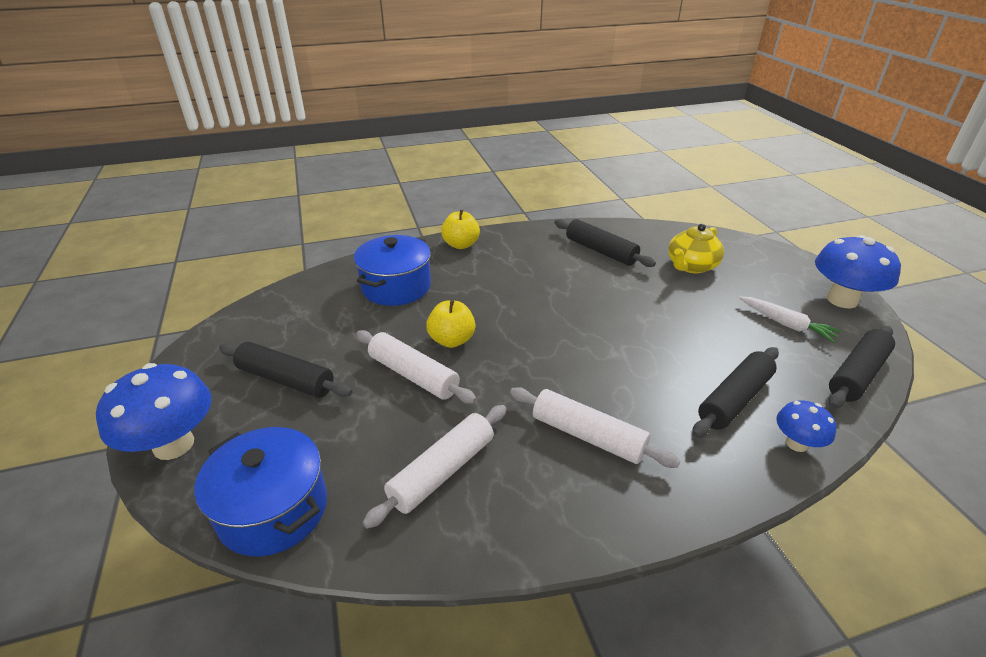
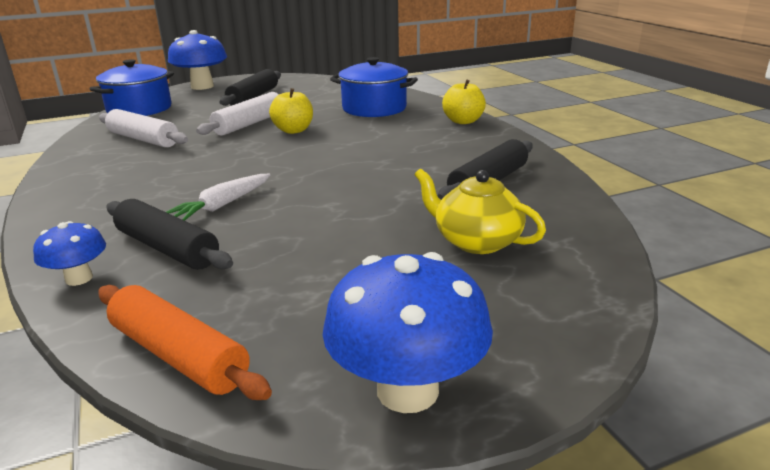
camera: 85 degrees right, 10 degrees down
(587, 436) = (152, 179): white rolling pin -> none
(786, 324) = (319, 307): white carrot -> white carrot (223, 205)
(857, 374) = (178, 355): black rolling pin -> orange rolling pin

